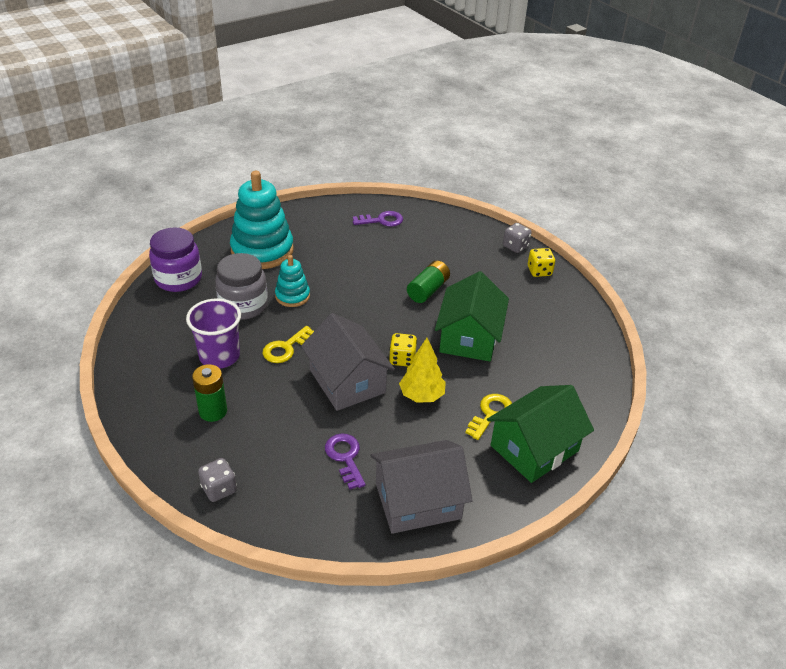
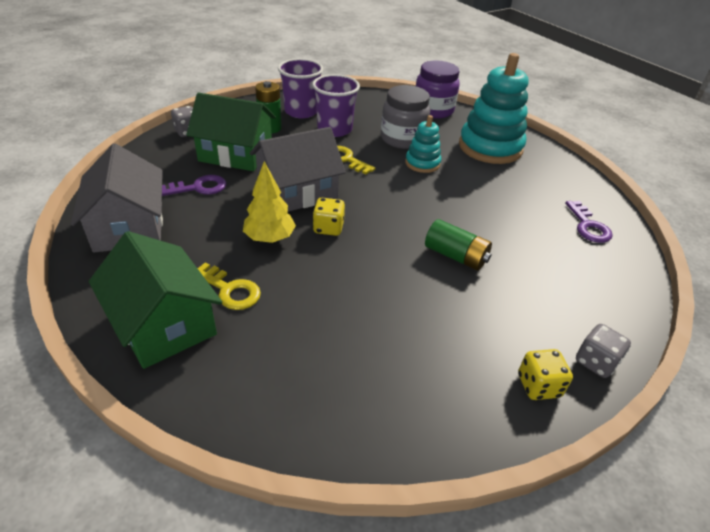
camera: 90 degrees right, 0 degrees up
(171, 386) = (301, 112): none -> purple cup
(469, 337) = (368, 285): green house -> green house (236, 154)

